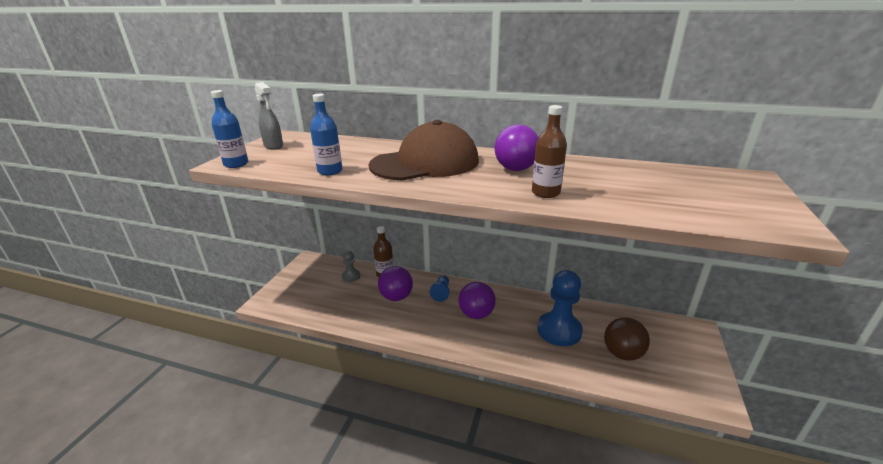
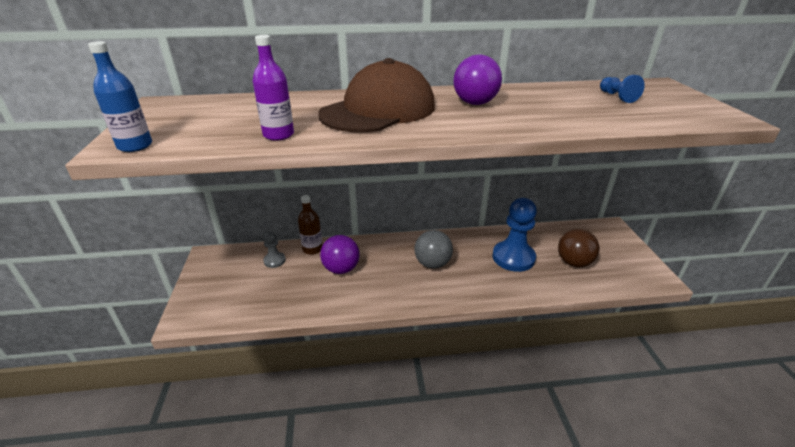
camera: 25 degrees left, 5 degrees up
(273, 146) = (163, 117): grey spray bottle -> none
(330, 171) = (278, 135): blue bottle -> purple bottle
(441, 293) = (384, 252): blue pawn -> blue pawn (617, 97)
(476, 314) = (432, 264): purple ball -> grey ball
(545, 193) = (528, 121): brown bottle -> none

